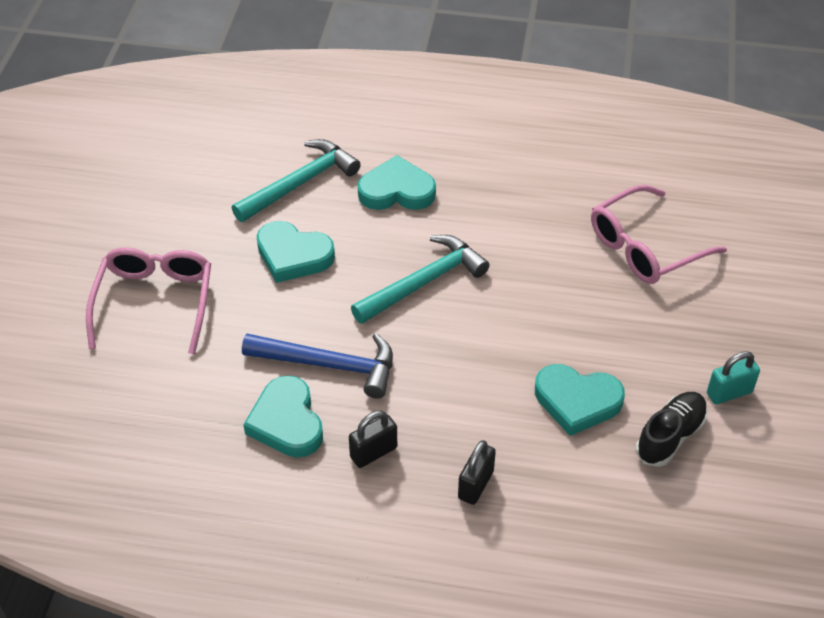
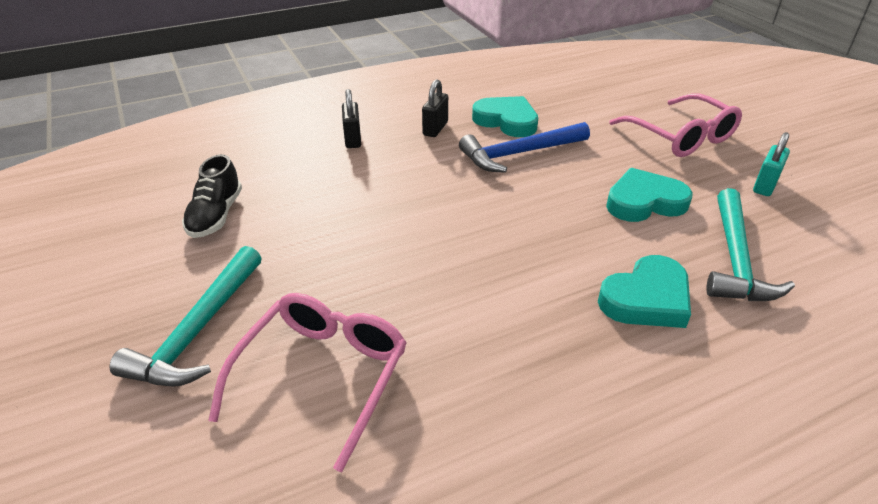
camera: 145 degrees right, 10 degrees down
(424, 282) = (518, 231): turquoise hammer -> turquoise hammer (198, 330)
(577, 401) = (311, 206): turquoise heart -> none
(729, 393) = (167, 267): turquoise padlock -> turquoise padlock (765, 185)

